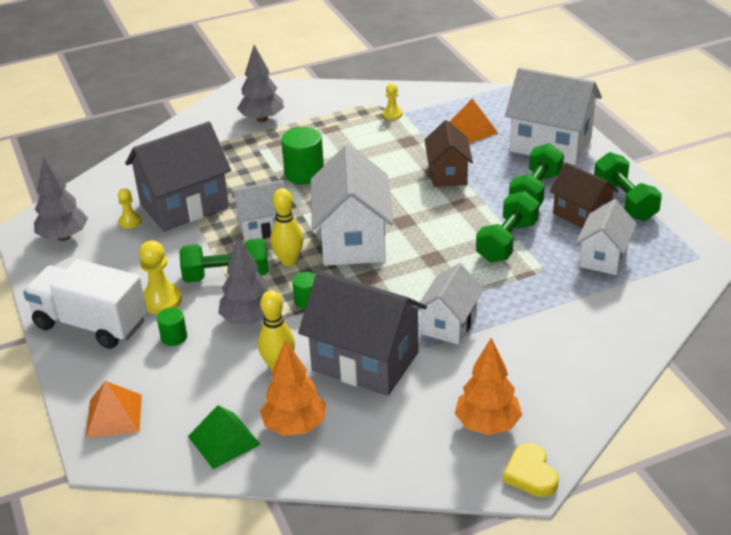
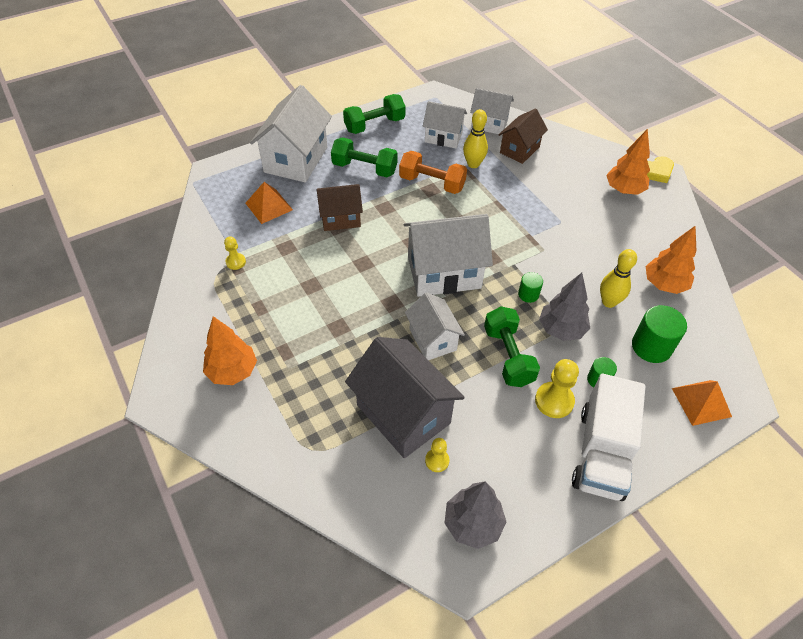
camera: 100 degrees left, 15 degrees up
(224, 440) = (694, 323): green pyramid -> none
(262, 119) = (233, 371): grey tree -> orange tree
(289, 261) = (479, 313): yellow bowling pin -> yellow bowling pin (473, 164)
(304, 173) = (341, 319): green cylinder -> green cylinder (651, 346)
(365, 361) = (587, 252): grey house -> none
(449, 324) = (534, 210): white house -> white house (489, 124)
(507, 241) = (432, 183): green dumbbell -> orange dumbbell
(581, 215) = (393, 146): brown house -> brown house (519, 150)

